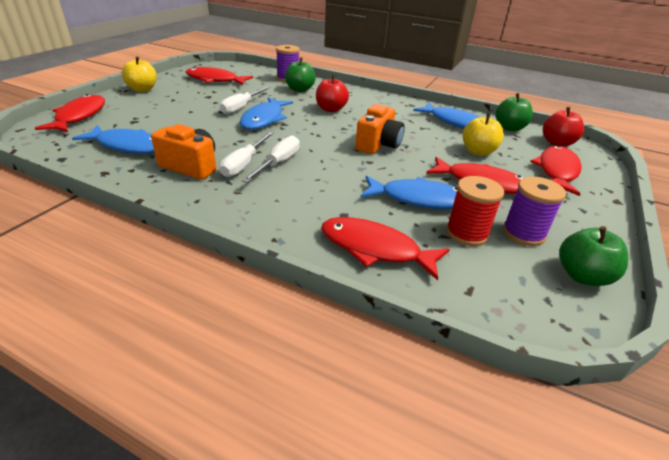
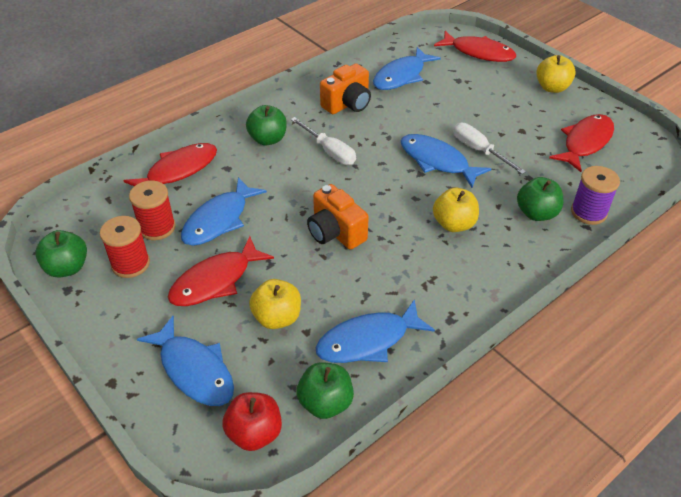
camera: 115 degrees right, 10 degrees up
(244, 164) = (338, 132): white screwdriver -> none
(278, 201) = (268, 139): none -> green apple
(331, 109) = (454, 224): red apple -> yellow apple
(523, 233) = (130, 264): purple spool -> red spool
(556, 171) = (194, 370): red fish -> blue fish

